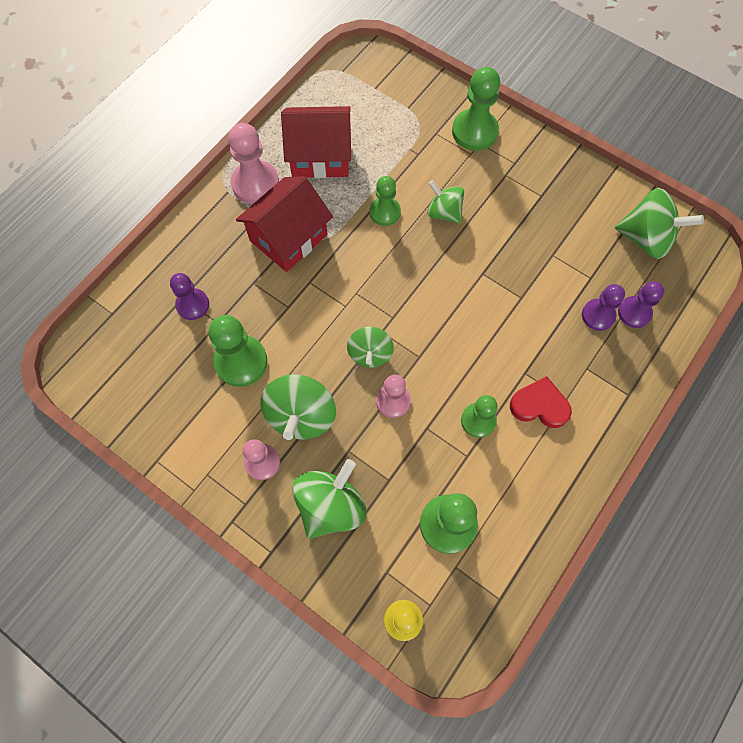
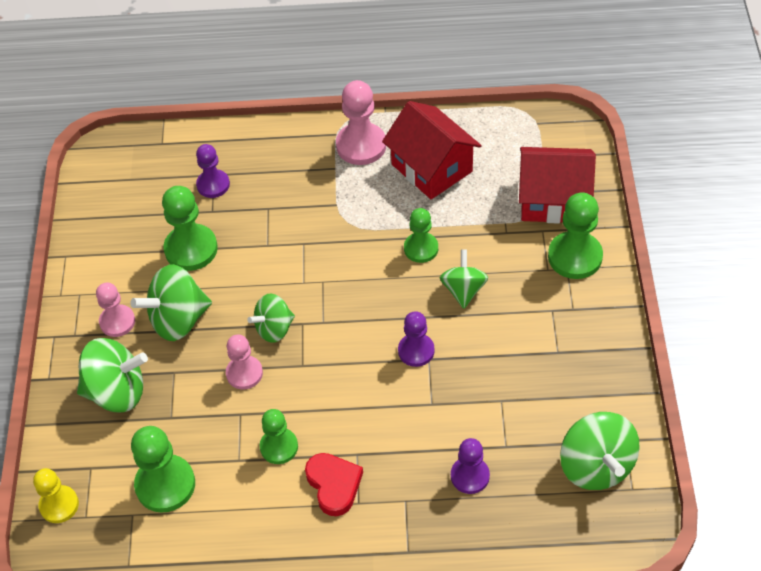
camera: 55 degrees right, 15 degrees down
(288, 237) = (331, 201): red house -> red house (553, 200)
(634, 313) = (501, 504): purple pawn -> purple pawn (416, 351)

